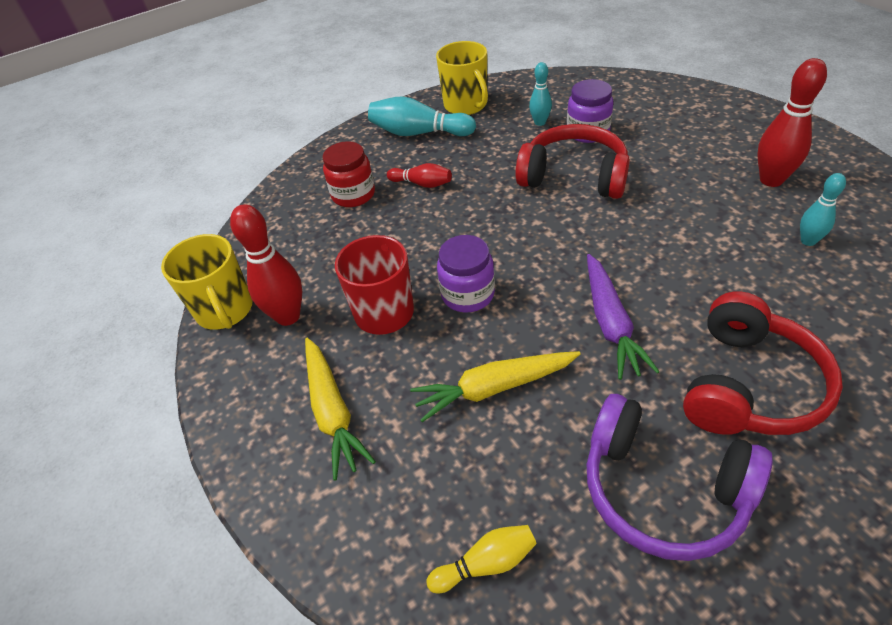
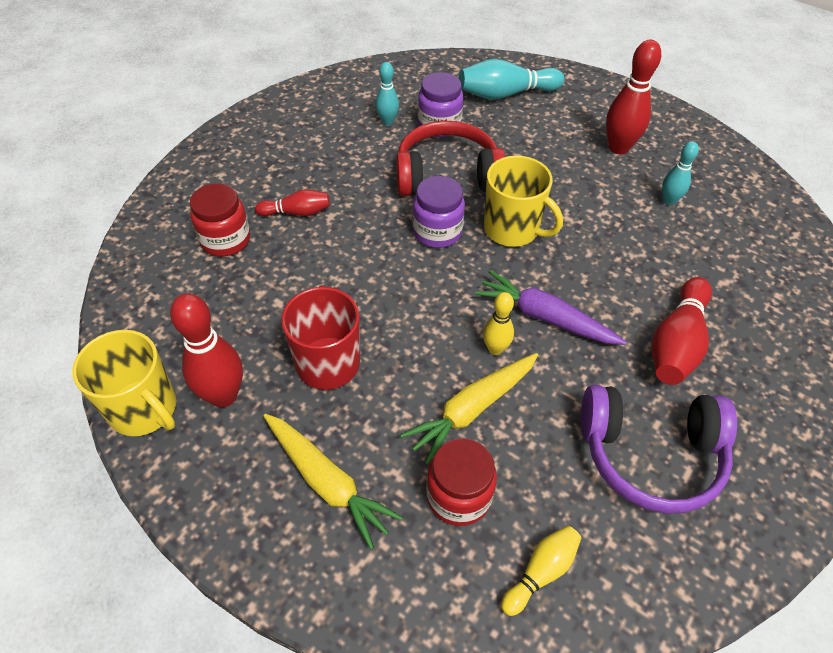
camera: 30 degrees left, 5 degrees up
(419, 133) = (264, 154): turquoise bowling pin -> turquoise bowling pin (506, 94)
(441, 463) = (458, 496): none -> red jar
(466, 105) = (300, 113): yellow mug -> yellow mug (512, 229)
(468, 294) = (403, 322): purple jar -> purple jar (437, 232)
(544, 339) = (495, 349): none -> yellow bowling pin
(610, 323) = (545, 317): purple carrot -> purple carrot turned 150 degrees clockwise
(749, 385) = (676, 343): red headphones -> red bowling pin

